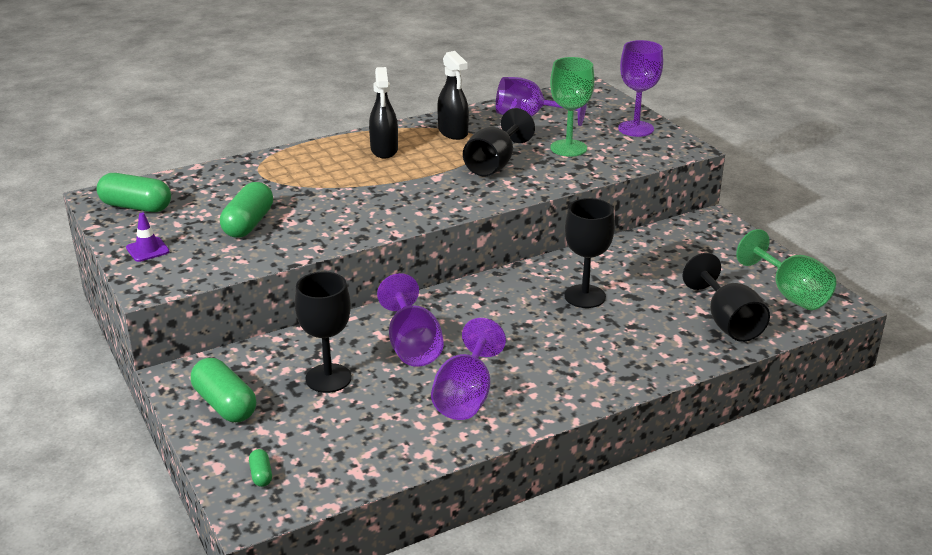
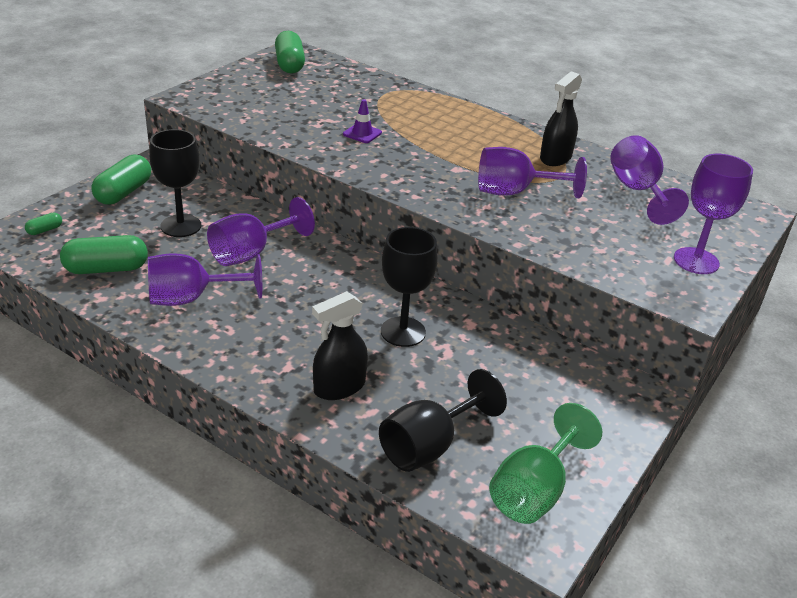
camera: 60 degrees right, 5 degrees up
(147, 250) = (232, 84): purple traffic cone -> purple traffic cone (362, 133)
(248, 224) = (299, 109): green capsule -> green capsule (106, 269)
(384, 150) = (481, 134): black spray bottle -> black spray bottle (339, 387)
(494, 164) = (515, 192): black goblet -> purple goblet
(568, 148) = (597, 227): green goblet -> none

